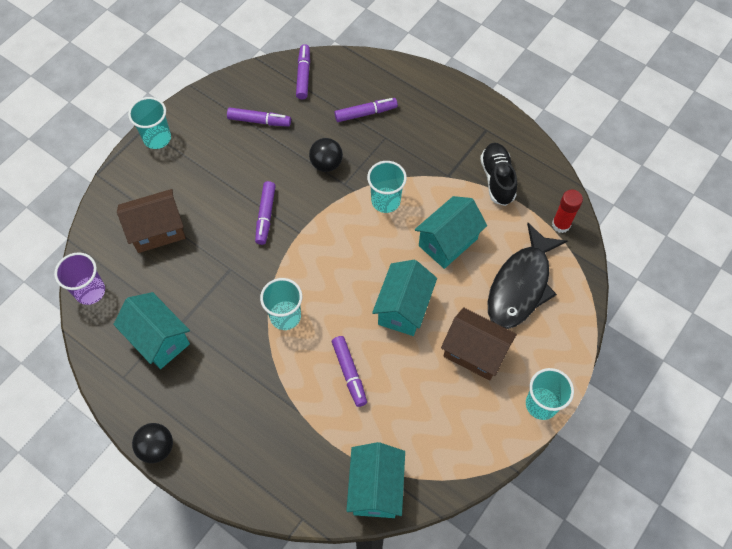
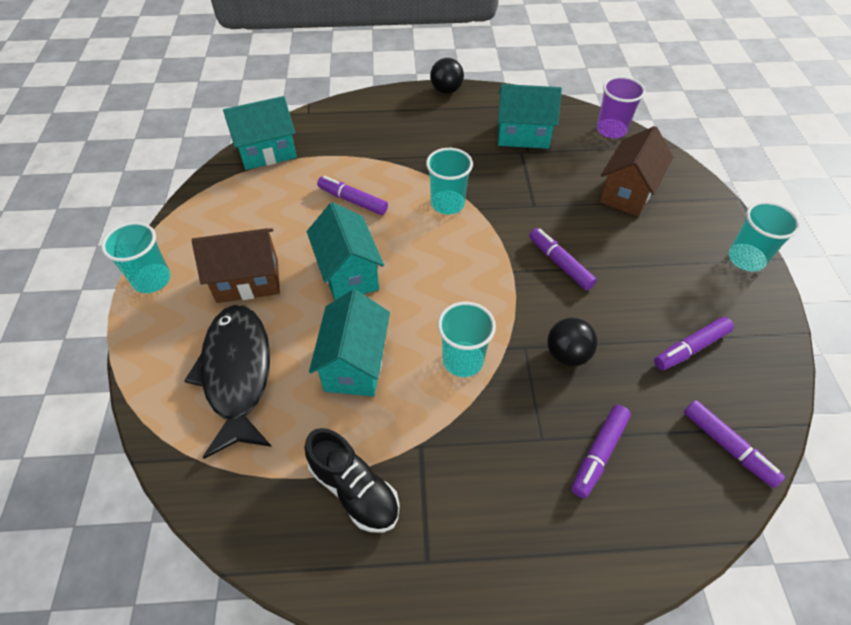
camera: 140 degrees right, 10 degrees down
(375, 488) = (267, 152): turquoise house -> turquoise house turned 75 degrees counterclockwise
(561, 225) = (226, 486): red glue stick -> none

